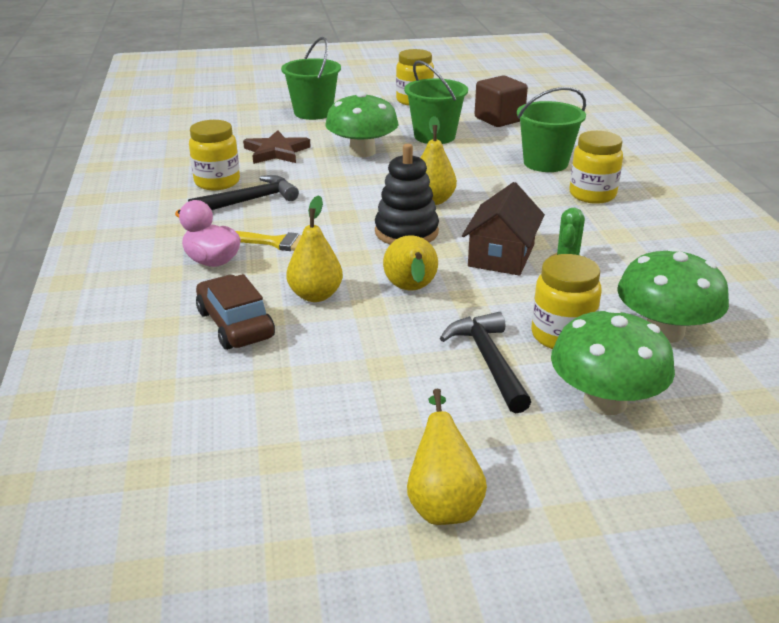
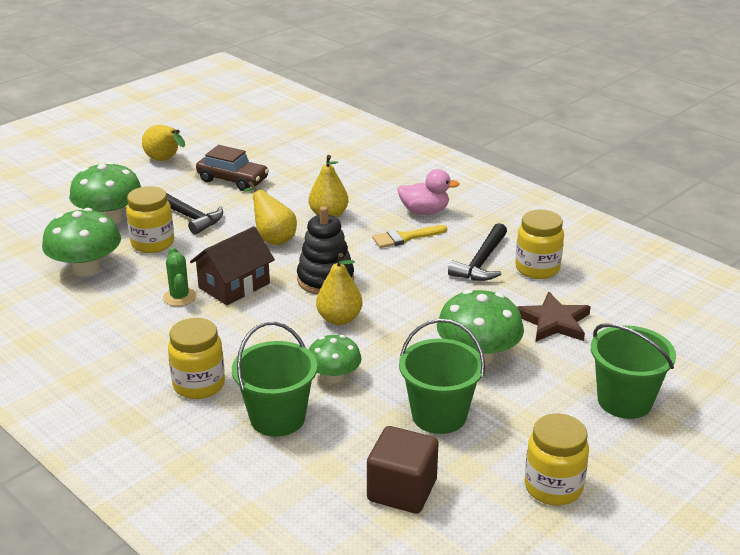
camera: 145 degrees right, 0 degrees up
(235, 324) = (350, 186): brown car -> brown car (233, 180)
(481, 170) = (334, 376): none -> green mushroom
(501, 255) = (234, 285): brown house -> brown house turned 60 degrees clockwise

